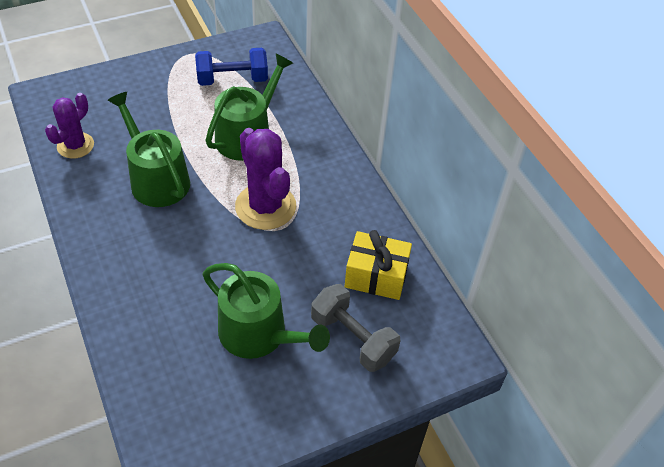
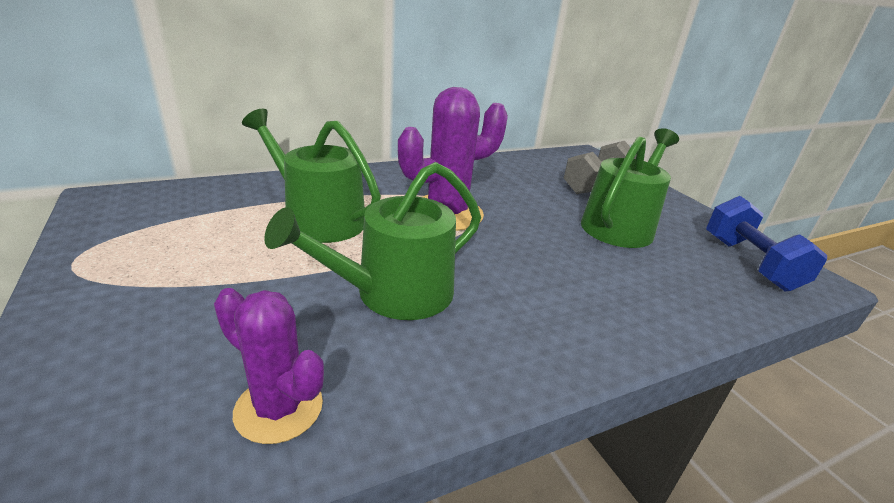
camera: 90 degrees left, 20 degrees down
(232, 80) = (186, 225): blue dumbbell -> blue dumbbell (749, 263)
(376, 276) = (525, 171): yellow gift -> none

